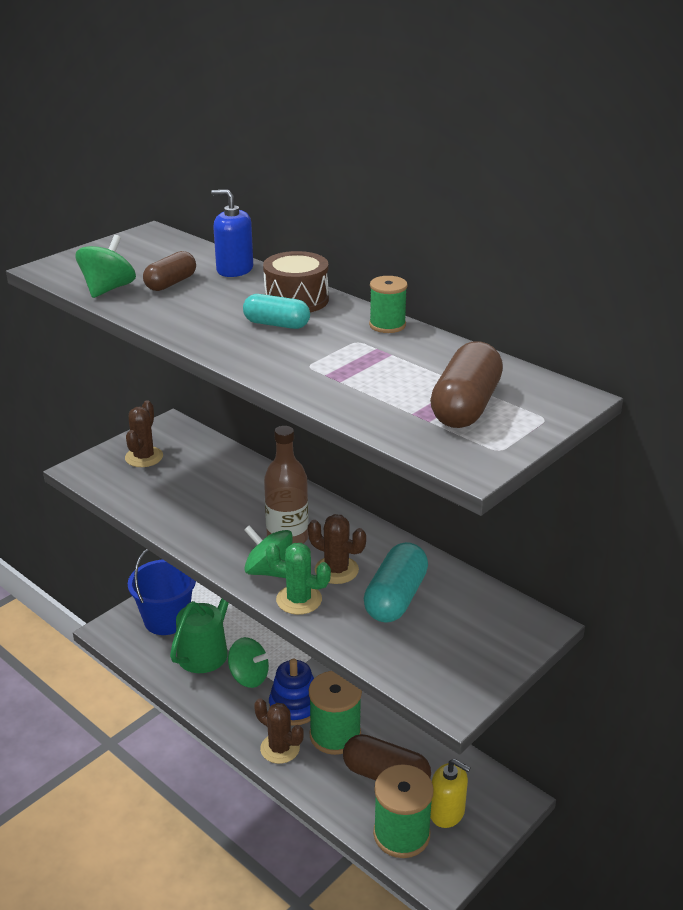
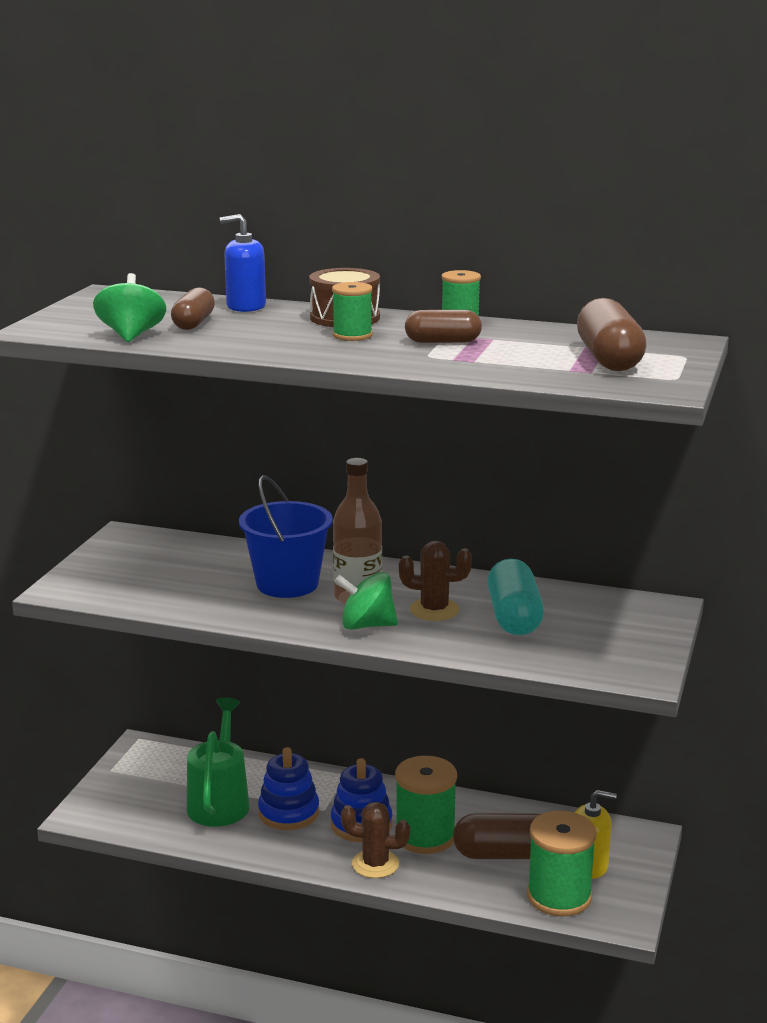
camera: 25 degrees left, 10 degrees down
(144, 457) = (124, 566): brown cactus -> none
(166, 620) = (147, 787): blue bucket -> blue bucket (287, 584)
(249, 677) = (288, 813): green spinning top -> blue stacking toy
(276, 324) = (352, 335): turquoise capsule -> green spool
(299, 600) = (420, 639): green cactus -> none
(342, 349) = (443, 342): none -> brown capsule

